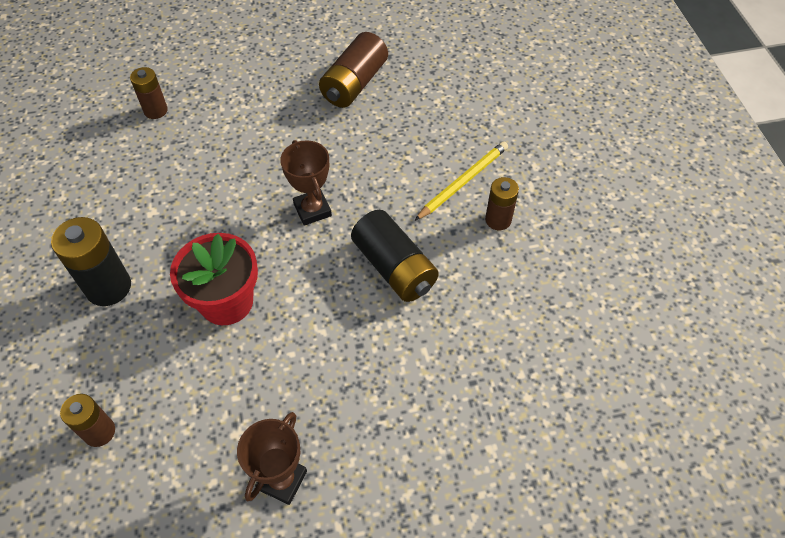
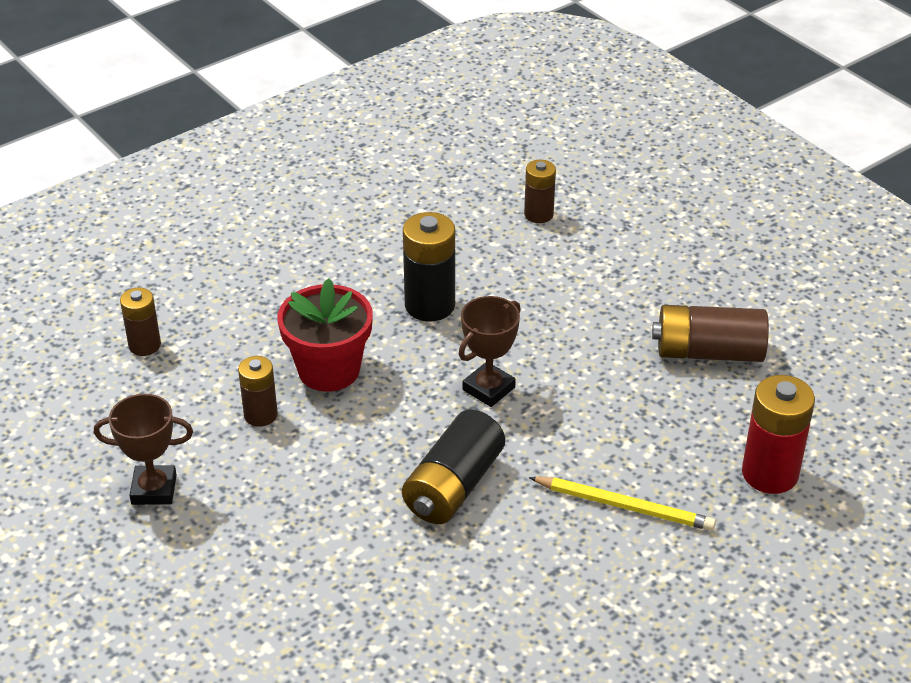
camera: 65 degrees right, 15 degrees down
(108, 287) = (297, 282): black battery -> black battery (430, 305)
(473, 102) = (770, 473): none -> red battery
(498, 220) = (587, 559): brown battery -> brown battery (260, 415)

